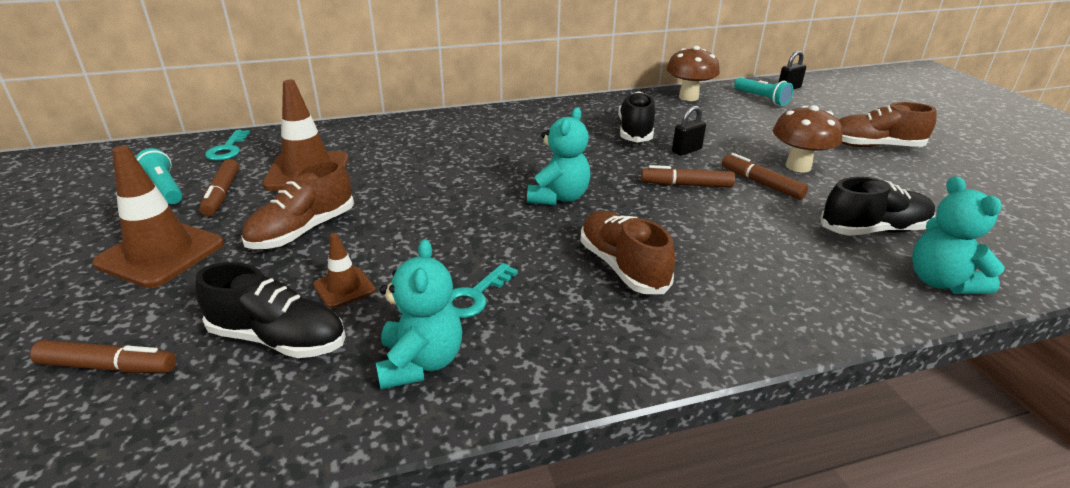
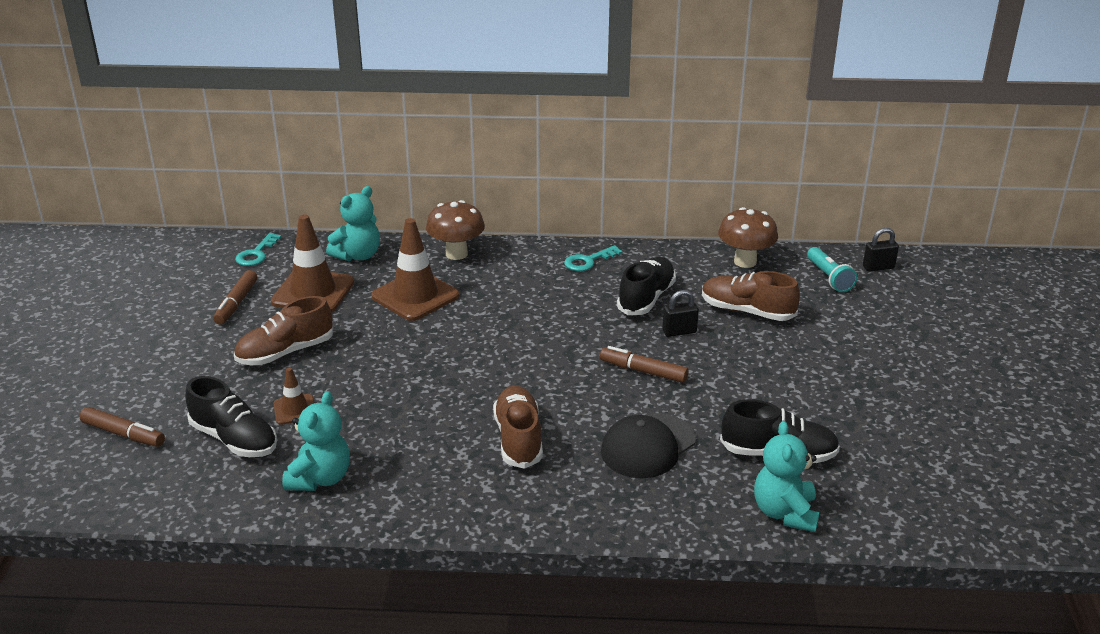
camera: 20 degrees right, 0 degrees up
(161, 253) = (176, 352): brown traffic cone -> brown traffic cone (415, 296)
(165, 188) = (194, 289): turquoise flashlight -> none
(475, 296) = (386, 437): turquoise key -> turquoise key (588, 261)
(559, 197) = (513, 361): turquoise teddy bear -> turquoise teddy bear (358, 255)
(754, 247) = (648, 446): none -> black cap
(761, 183) = (719, 384): brown marker -> none
(798, 166) = (778, 372): brown mushroom -> brown mushroom (456, 254)
(874, 146) = (890, 363): brown shoe -> brown shoe (747, 311)

